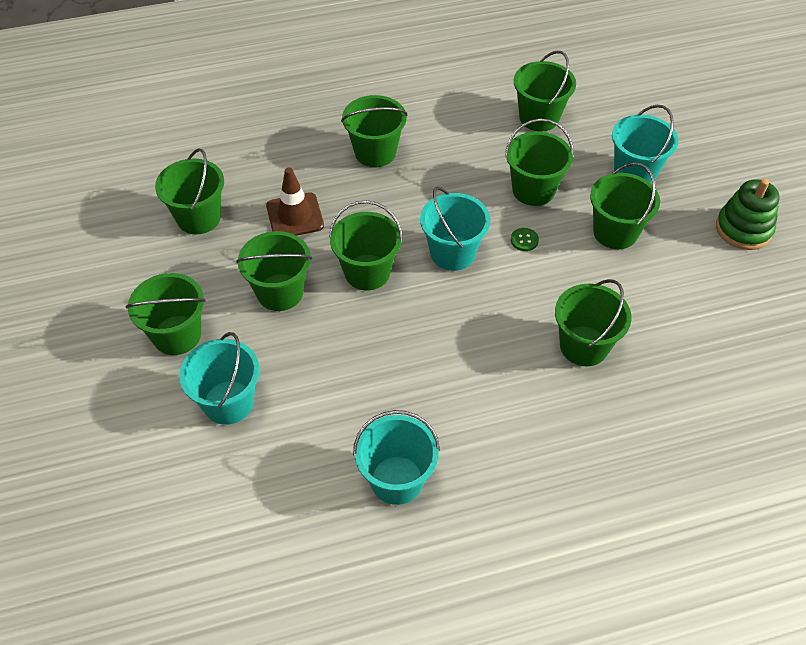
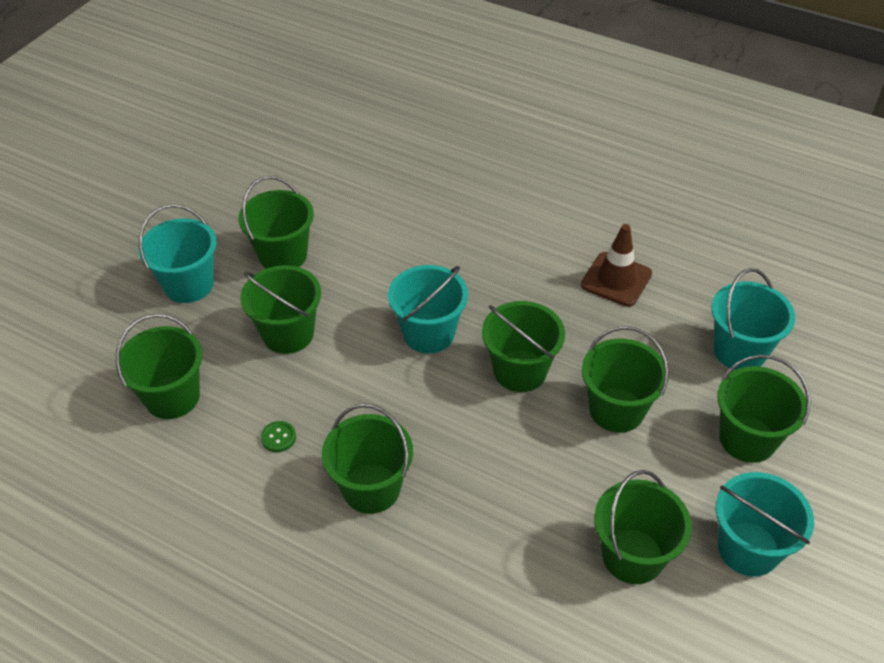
camera: 135 degrees left, 5 degrees down
(295, 216) = (529, 478): brown traffic cone -> brown traffic cone (616, 279)
(396, 480) = (652, 223): turquoise bucket -> turquoise bucket (748, 548)
(524, 240) = (358, 300): green button -> green button (278, 437)
(584, 346) = (424, 207): green bucket -> none
(743, 229) = (195, 192): green stacking toy -> none

